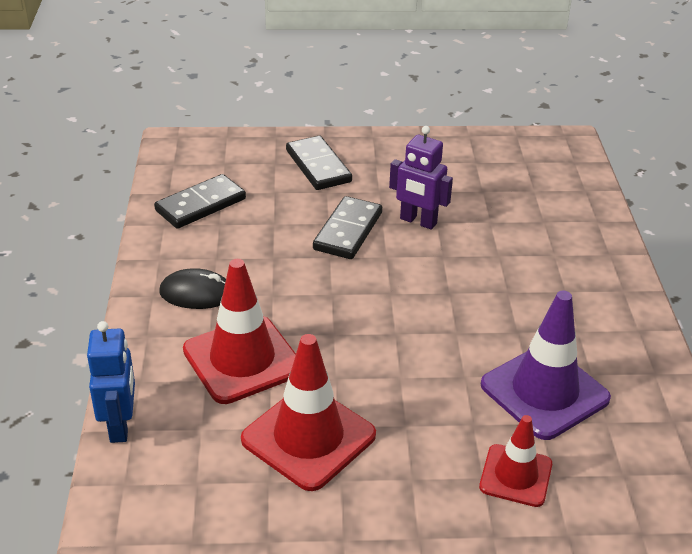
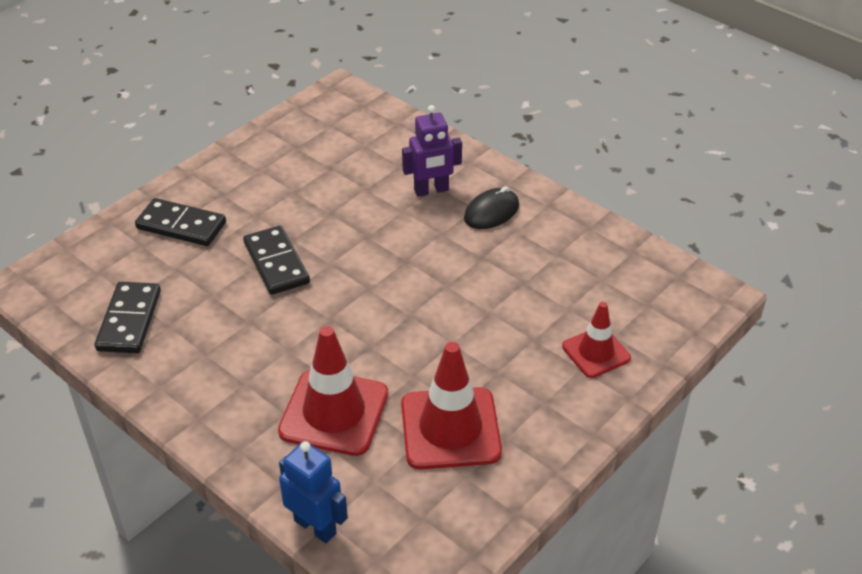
camera: 45 degrees left, 5 degrees up
(196, 293) = (230, 391): black mouse -> black mouse (491, 212)
(418, 221) = (316, 221): purple robot -> purple robot (431, 190)
(544, 392) = (546, 286): purple traffic cone -> none

